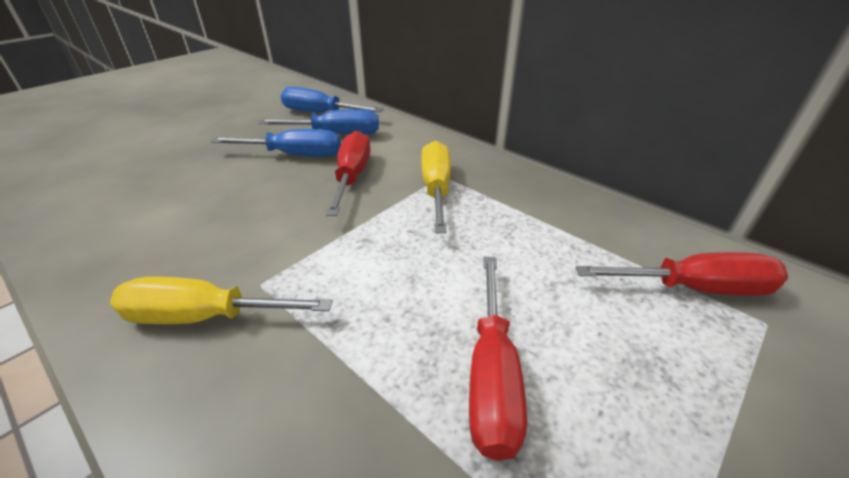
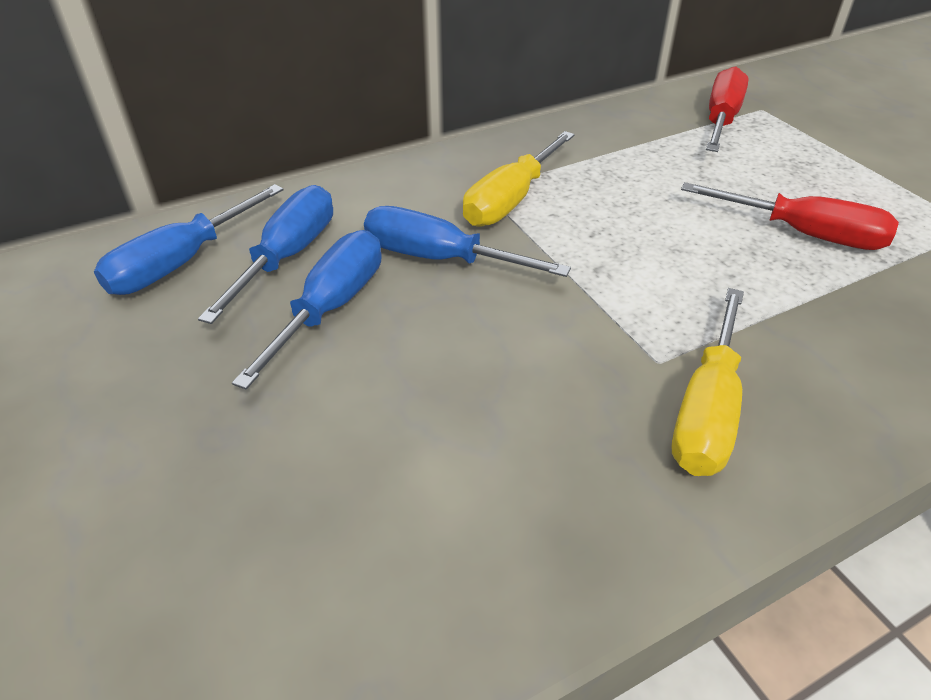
camera: 70 degrees left, 5 degrees up
(352, 176) = (439, 259): red screwdriver -> blue screwdriver
(436, 189) = (510, 200): yellow screwdriver -> yellow screwdriver turned 75 degrees counterclockwise

